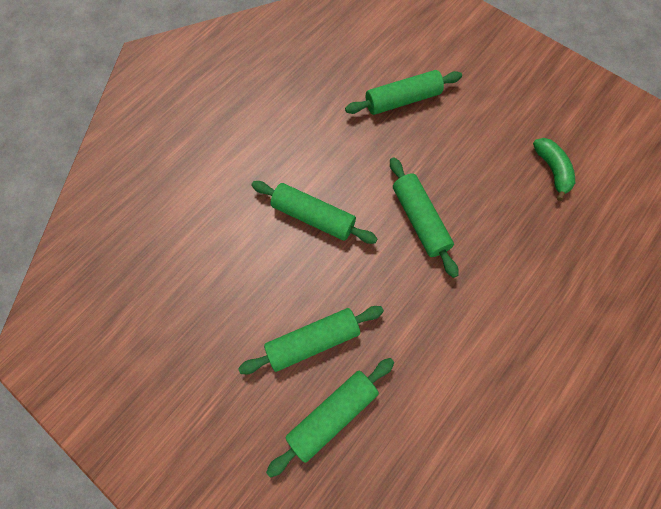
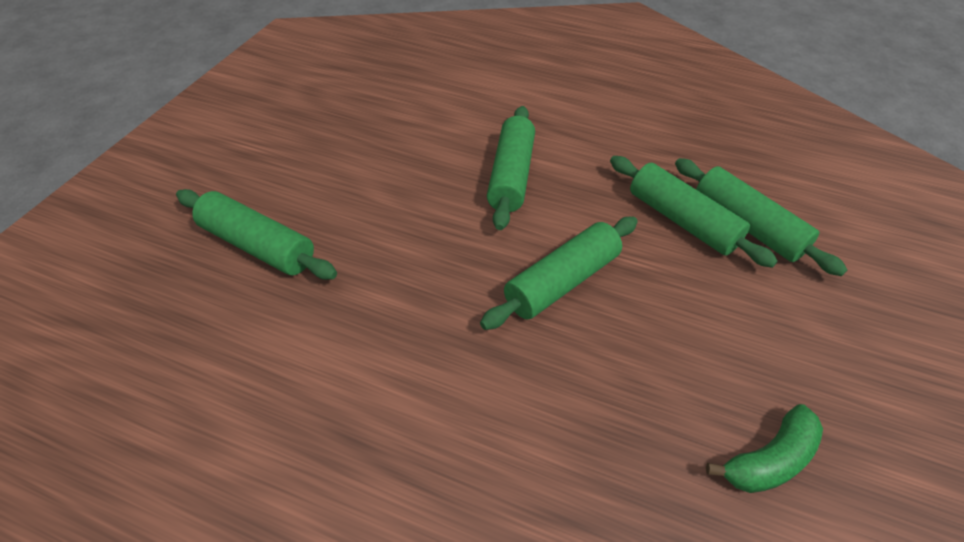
camera: 70 degrees right, 20 degrees down
(313, 341) = (347, 209): green rolling pin -> green rolling pin (682, 220)

